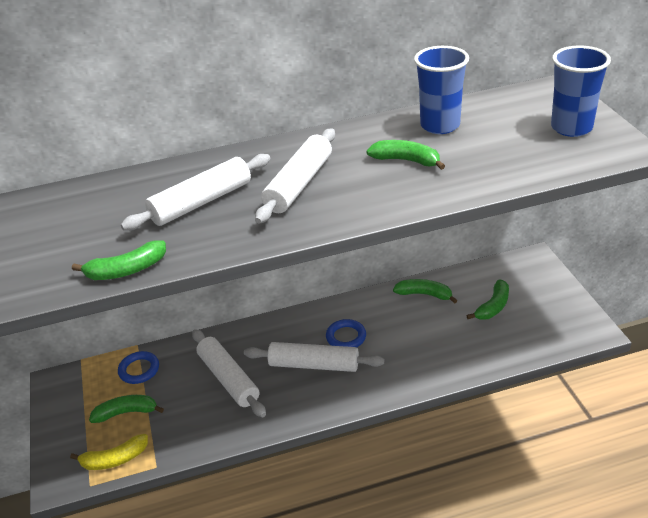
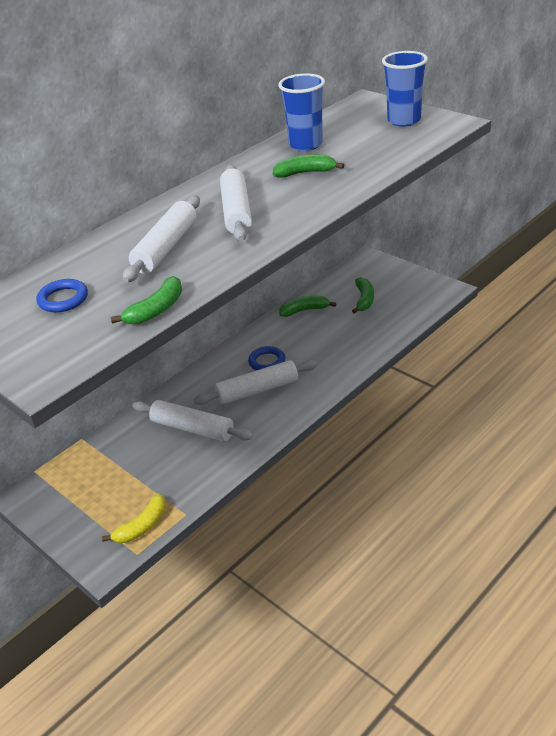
camera: 30 degrees left, 0 degrees up
(126, 412) = (120, 490): green banana -> none
(139, 370) = (102, 455): blue ring -> blue ring (63, 299)

